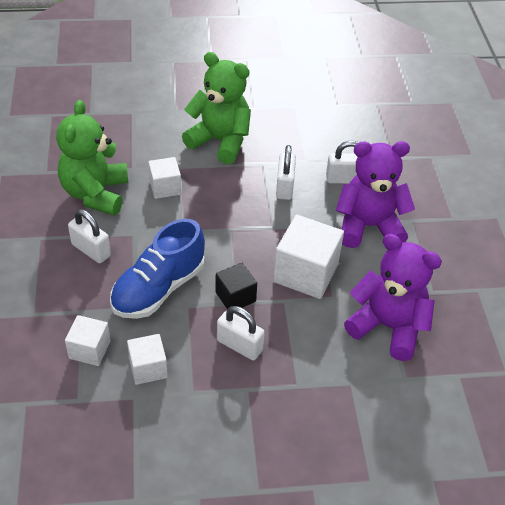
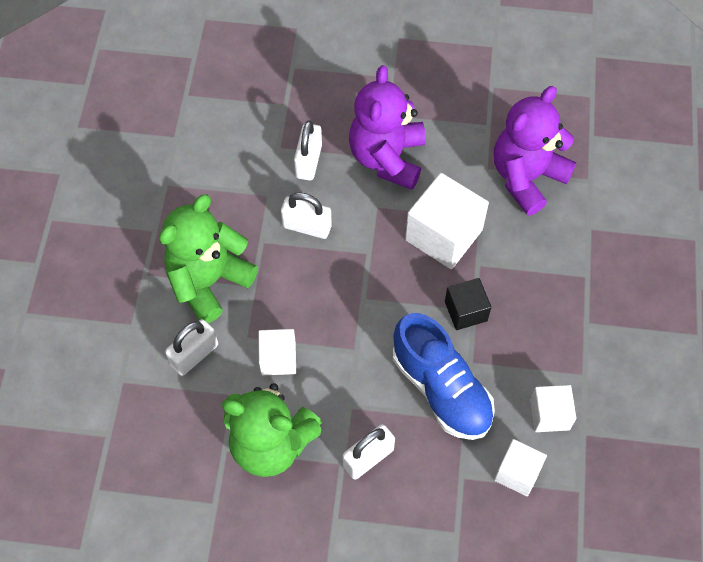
camera: 75 degrees left, 15 degrees up
(239, 345) = (532, 319): white padlock -> white padlock (194, 355)

